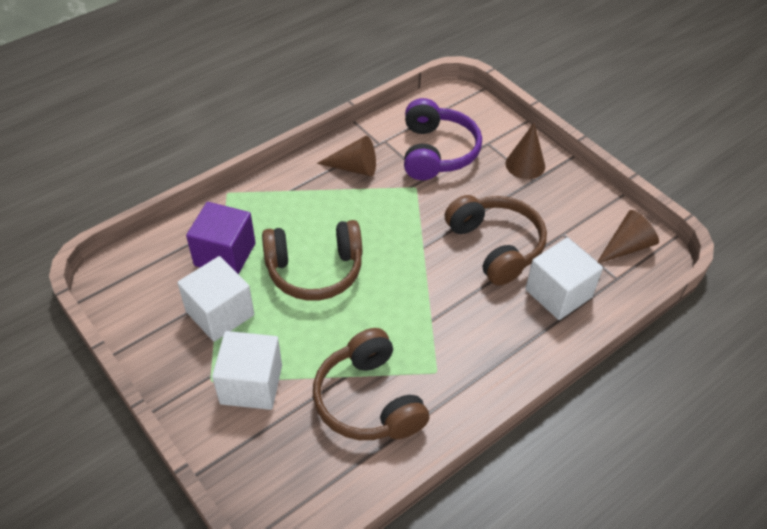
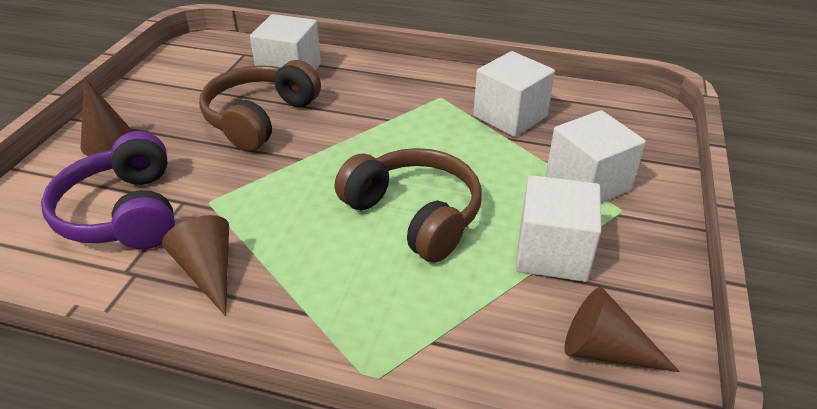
camera: 125 degrees left, 10 degrees down
(225, 254) = (476, 305): purple cube -> none
(368, 400) = (510, 116): brown headphones -> white cube
(437, 152) = (123, 213): purple headphones -> purple headphones turned 75 degrees counterclockwise
(626, 247) = (199, 58): brown cone -> brown cone (605, 350)

